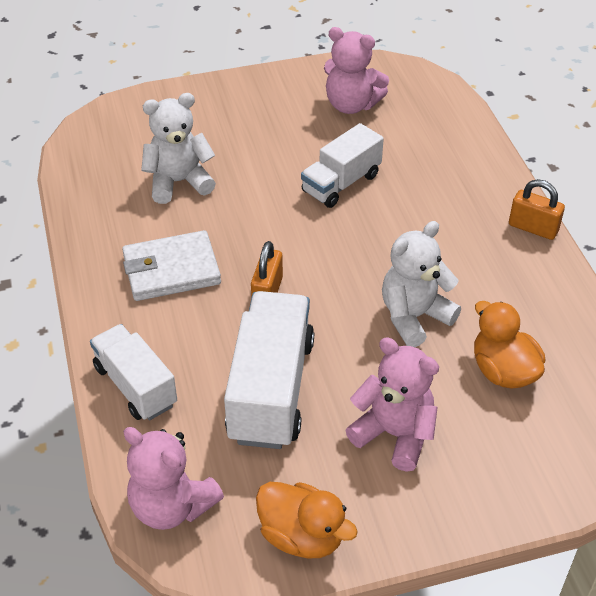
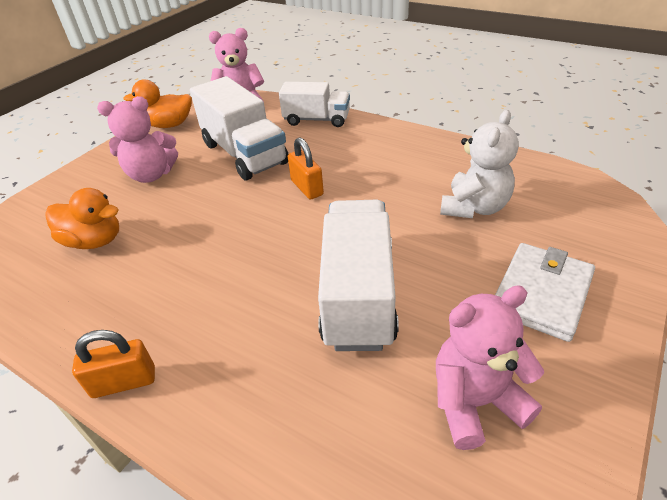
camera: 140 degrees right, 5 degrees down
(171, 270) = (382, 164): white wallet -> white wallet (541, 294)
(341, 183) = (358, 294): white truck -> white truck, size x1.55
(414, 317) = (188, 234): white teddy bear -> none

